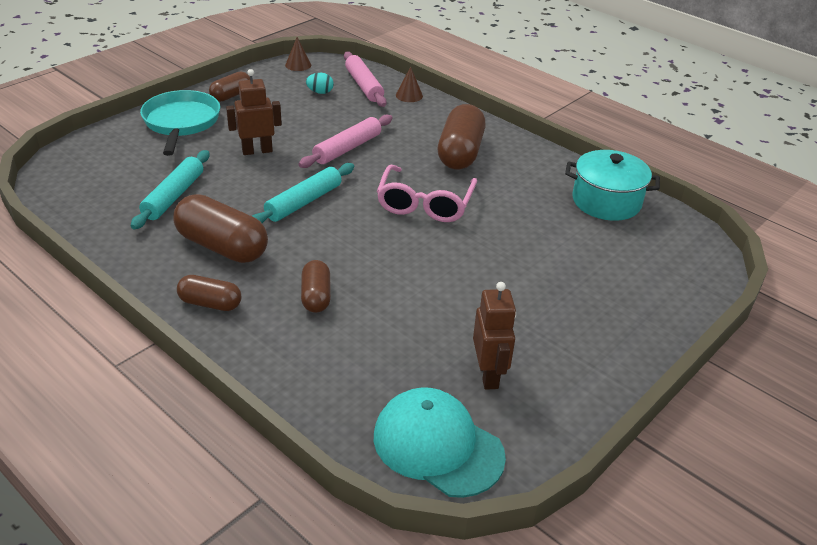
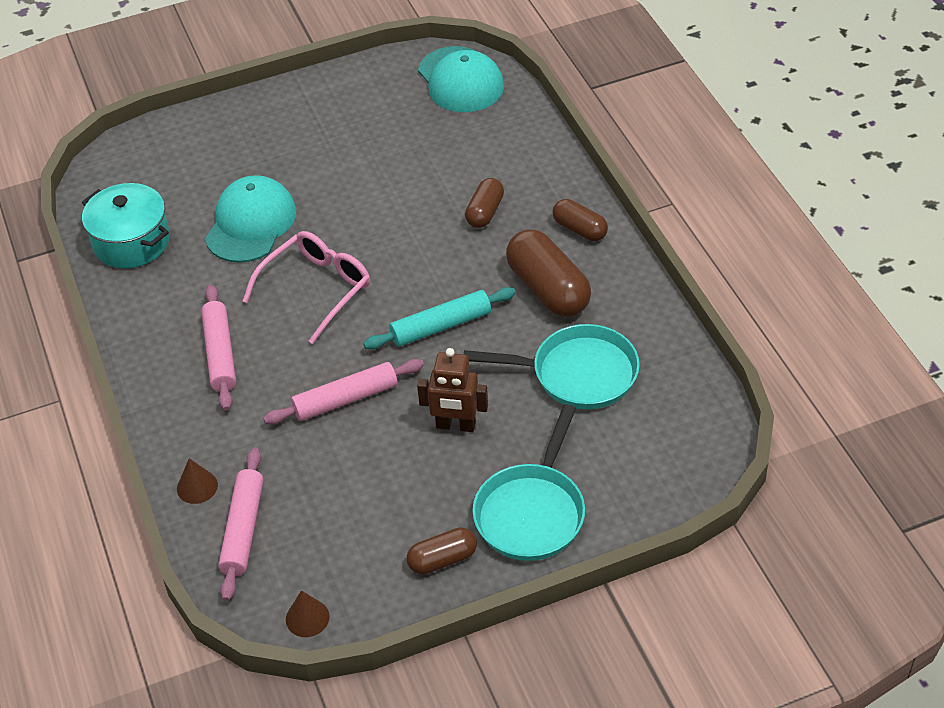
camera: 150 degrees left, 10 degrees up
(173, 196) = (577, 374): turquoise rolling pin -> turquoise pan
(320, 92) = (314, 531): turquoise egg -> none
(460, 153) = (220, 354): brown capsule -> pink rolling pin
(488, 375) = (389, 114): brown robot -> none
(525, 236) = (251, 223): none -> turquoise cap

